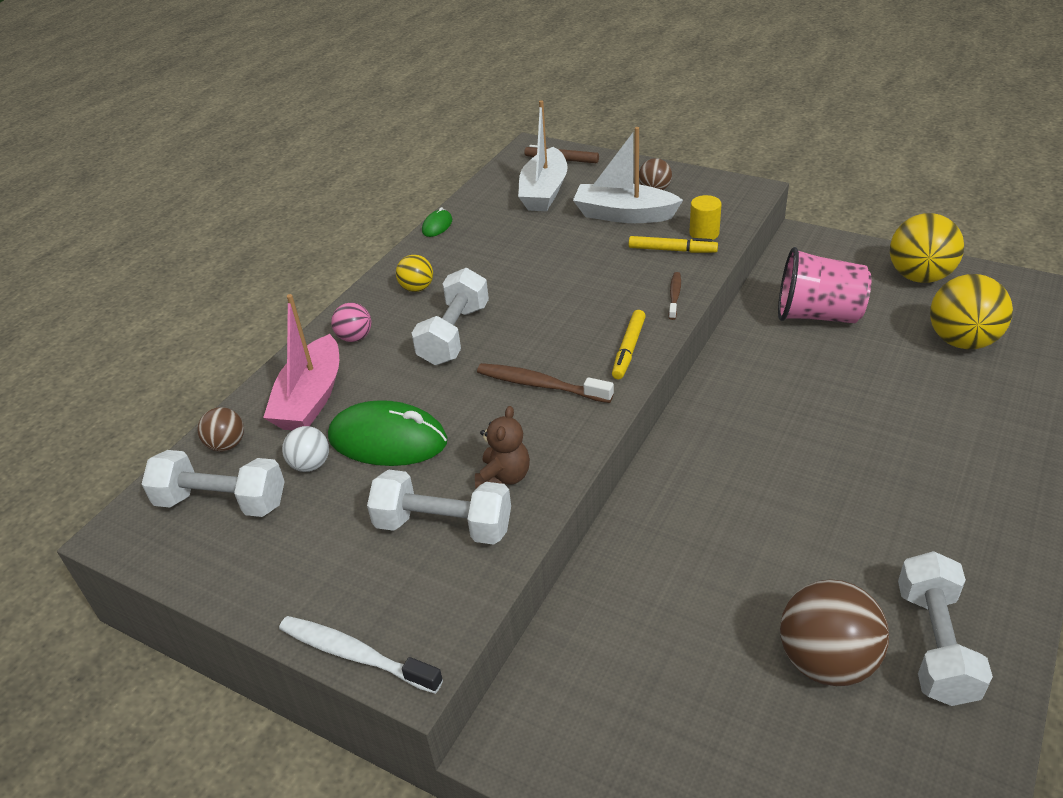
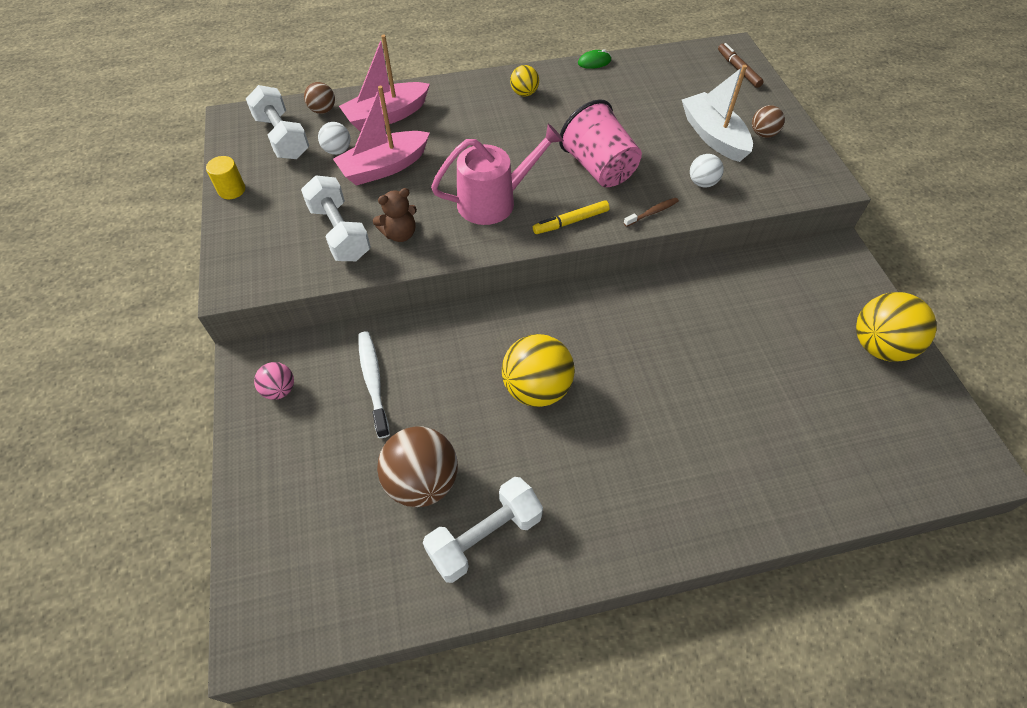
camera: 45 degrees right, 15 degrees up
(355, 337) = (453, 98): pink ball -> pink ball (279, 390)
(355, 654) = (225, 256): white toothbrush -> white toothbrush (373, 381)
(388, 440) = (384, 167): green mouse -> pink boat
(454, 334) = (499, 136): white dumbbell -> none
(540, 385) = (494, 201): brown toothbrush -> pink watering can
(544, 192) = (690, 84): white boat -> none
(672, 250) = (702, 183): yellow marker -> white ball
(704, 233) = (742, 188): yellow cylinder -> yellow cylinder (232, 190)
(818, 315) = (755, 308): pink cup -> pink cup (599, 168)
(962, 341) = (826, 411): yellow ball -> yellow ball (536, 388)

